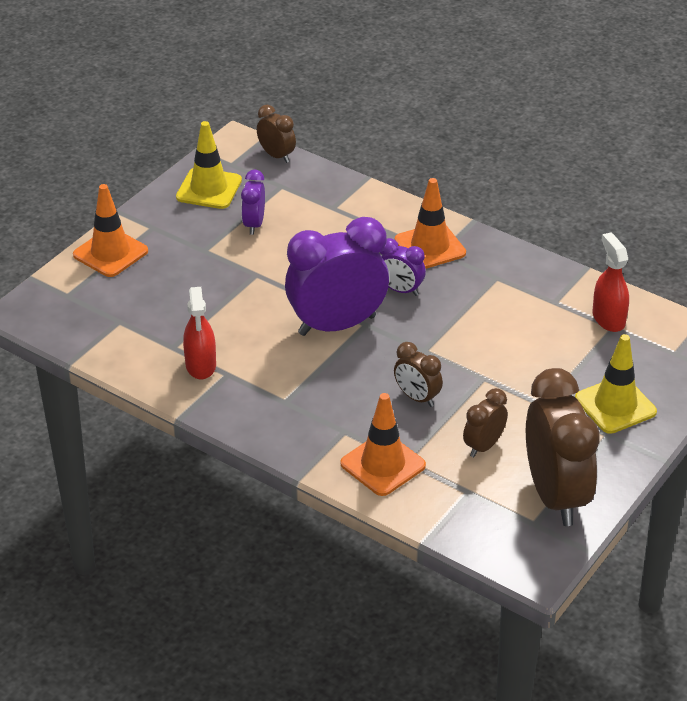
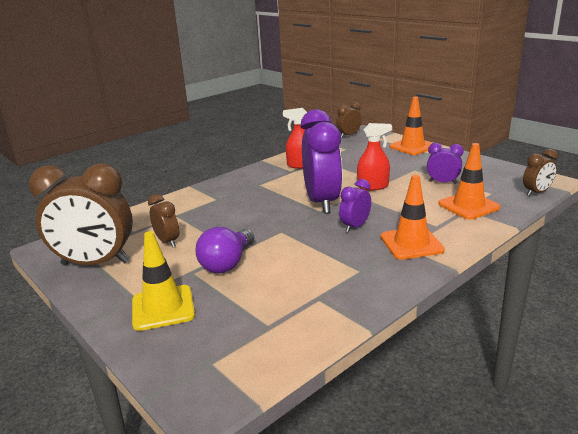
camera: 105 degrees right, 15 degrees down
(209, 189) = (485, 171): yellow traffic cone -> none
(383, 464) = (180, 207): orange traffic cone -> orange traffic cone (468, 206)
(417, 398) = (232, 223): brown clock -> brown clock (348, 135)
(516, 379) = (227, 263): none -> purple light bulb
(608, 318) = (281, 326): red spray bottle -> red spray bottle (373, 186)

